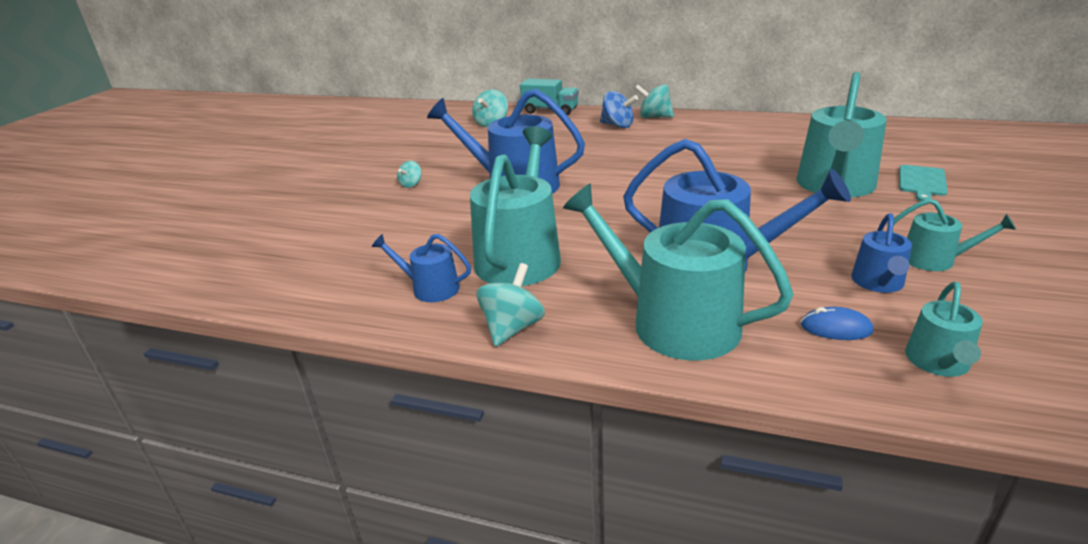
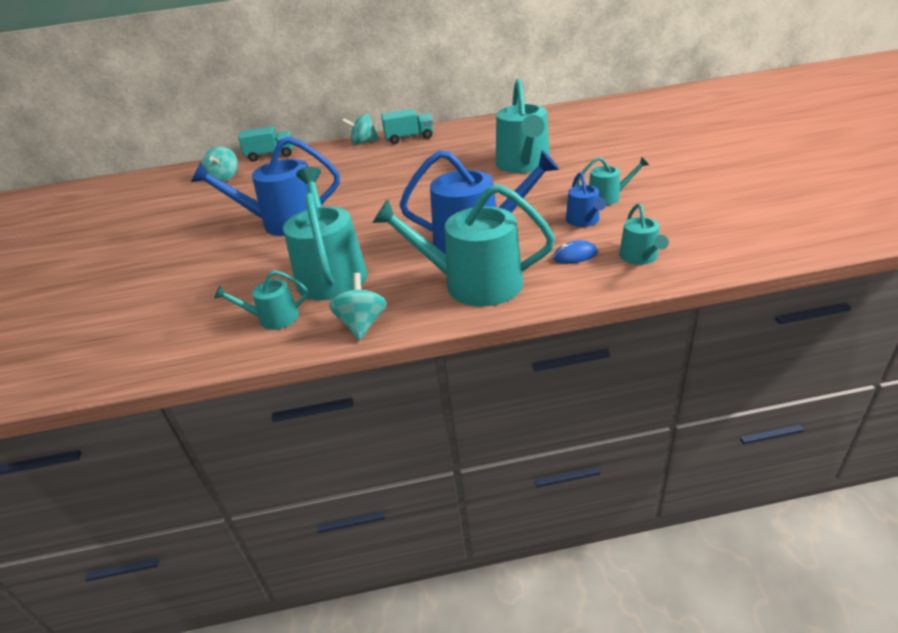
camera: 25 degrees left, 5 degrees up
(411, 184) = (189, 245): turquoise spinning top -> none
(430, 288) = (273, 318): blue watering can -> turquoise watering can
(617, 125) = (338, 155): blue spinning top -> none
(709, 123) = (409, 138): none -> turquoise truck
(922, 182) = (575, 149): turquoise cutting board -> none

